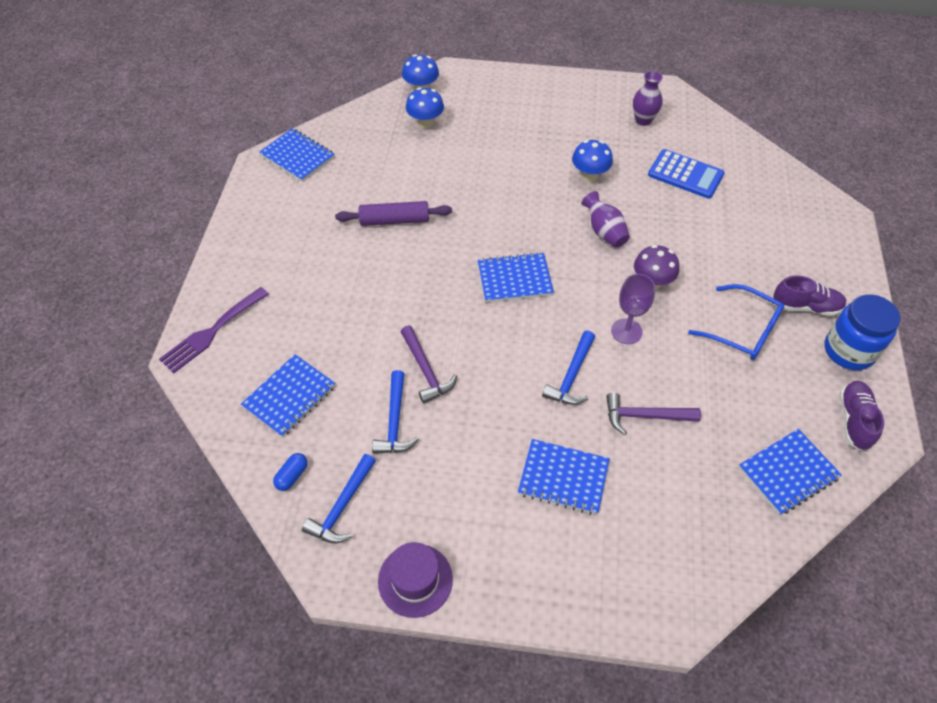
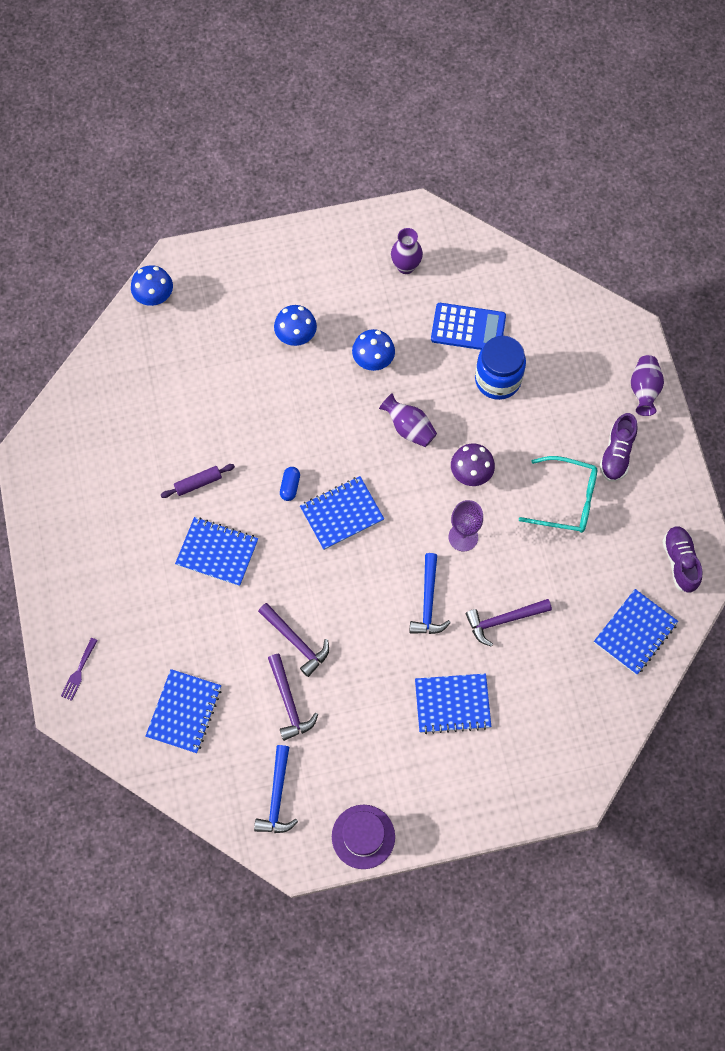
camera: 20 degrees left, 15 degrees up
(212, 332) = (79, 672): purple fork -> purple fork, size x0.53
(292, 476) = (222, 785): blue capsule -> blue capsule (290, 486)
(297, 156) = (62, 434): blue notebook -> blue notebook (217, 552)
(394, 220) = (198, 483): purple rolling pin -> purple rolling pin, size x0.65
(395, 421) = (289, 702): blue hammer -> purple hammer
(425, 123) = (178, 344): blue mushroom -> blue mushroom (296, 336)
(742, 330) = (566, 500): blue glasses -> turquoise glasses
(805, 306) = (616, 454): purple shoe -> purple shoe turned 120 degrees clockwise
(846, 263) = (644, 390): none -> purple vase
(848, 351) = (663, 490): blue jar -> blue jar (497, 379)

